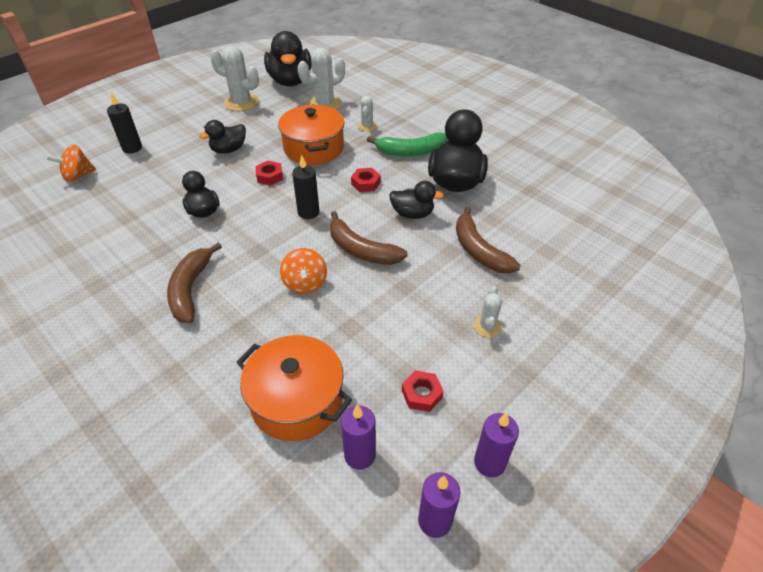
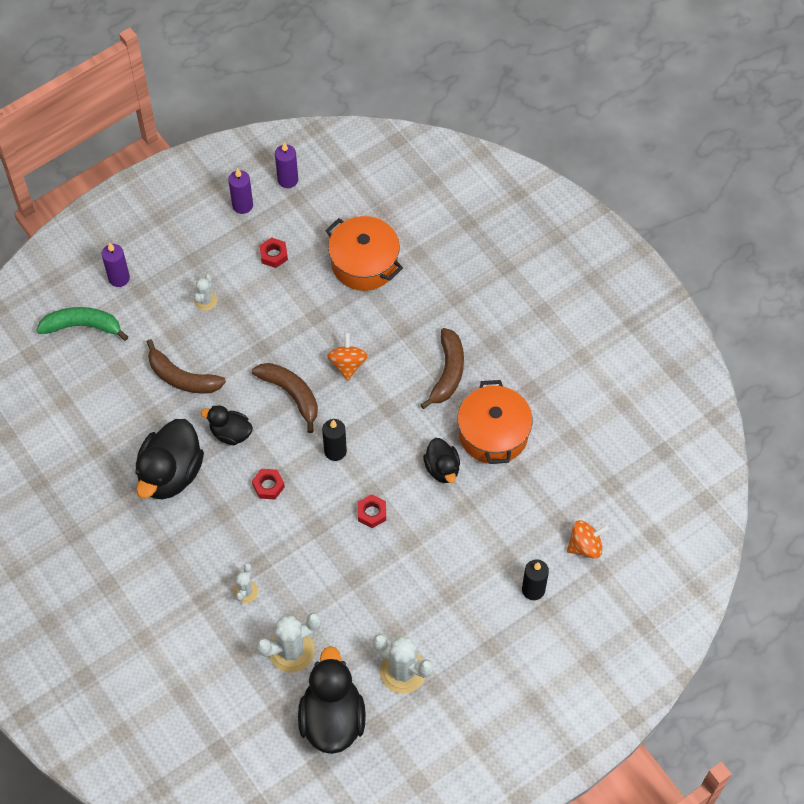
camera: 170 degrees left, 15 degrees up
(229, 150) = (418, 569): black duck -> none
(313, 148) = (317, 557): orange pot -> orange pot (493, 434)
(360, 455) = (326, 222): purple candle -> purple candle (119, 278)
(411, 152) = (204, 533): green banana -> green banana (83, 326)
(479, 250) = (182, 377): brown banana -> brown banana turned 135 degrees clockwise

